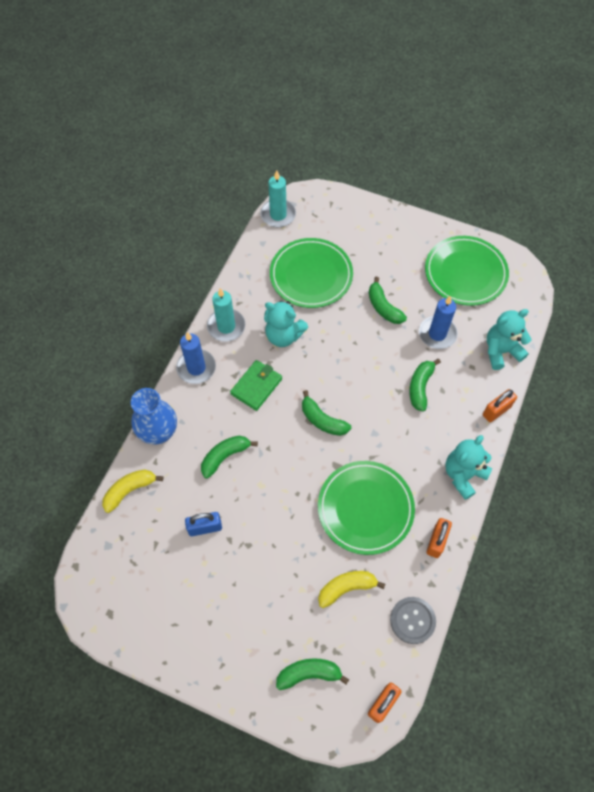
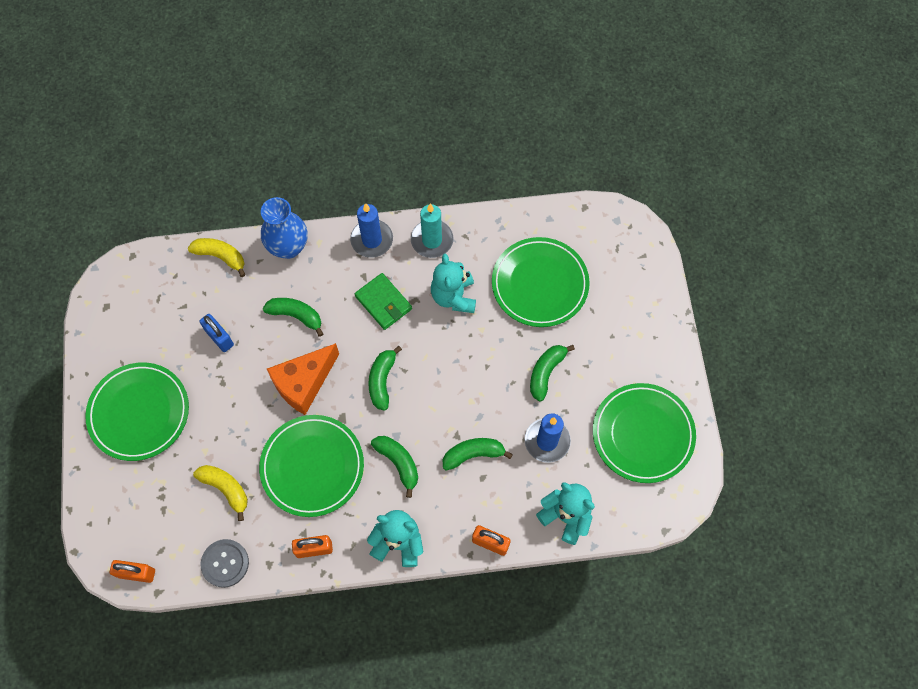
camera: 60 degrees right, 5 degrees up
(233, 631) = (139, 413): none -> green plate
(256, 386) = (383, 302): green wallet -> green wallet turned 45 degrees clockwise
(278, 215) = (593, 214): turquoise candle -> none
(289, 480) = (304, 383): none -> orange cheese
(309, 674) = (133, 496): green banana -> green banana (398, 463)

